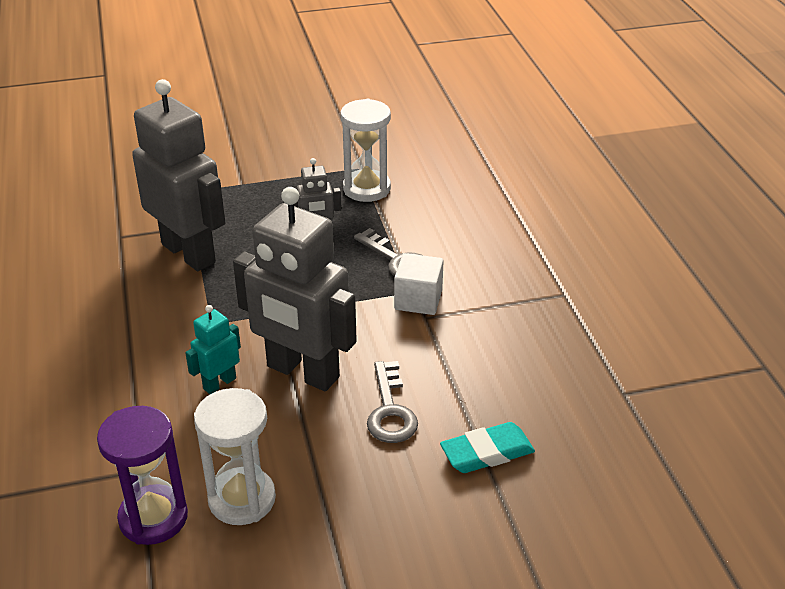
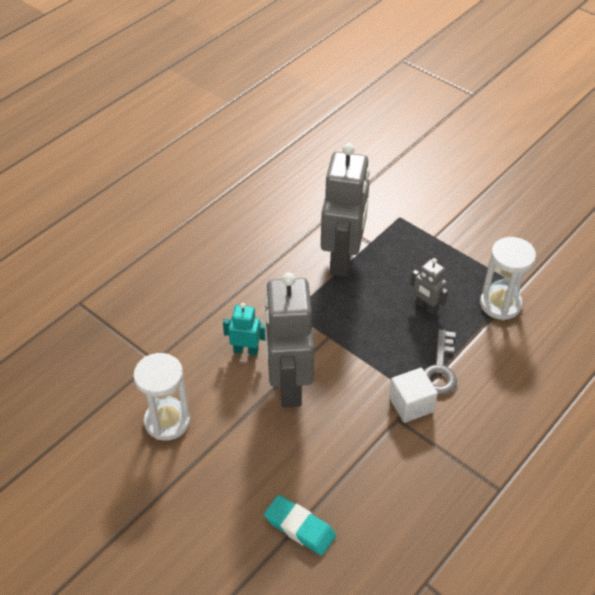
camera: 55 degrees right, 10 degrees up
(153, 518) = (126, 390): purple hourglass -> none
(390, 411) = (294, 451): grey key -> none

